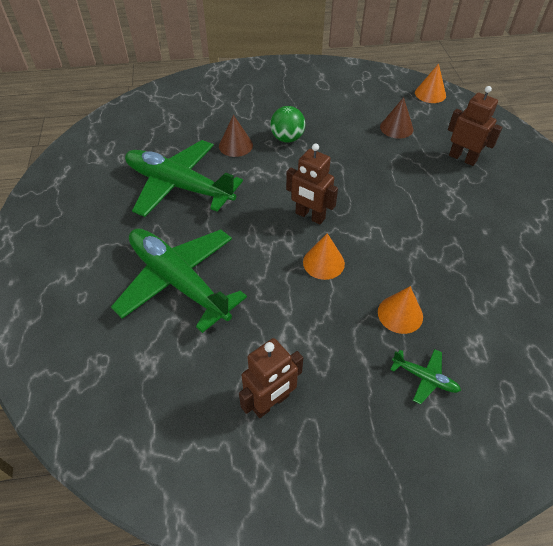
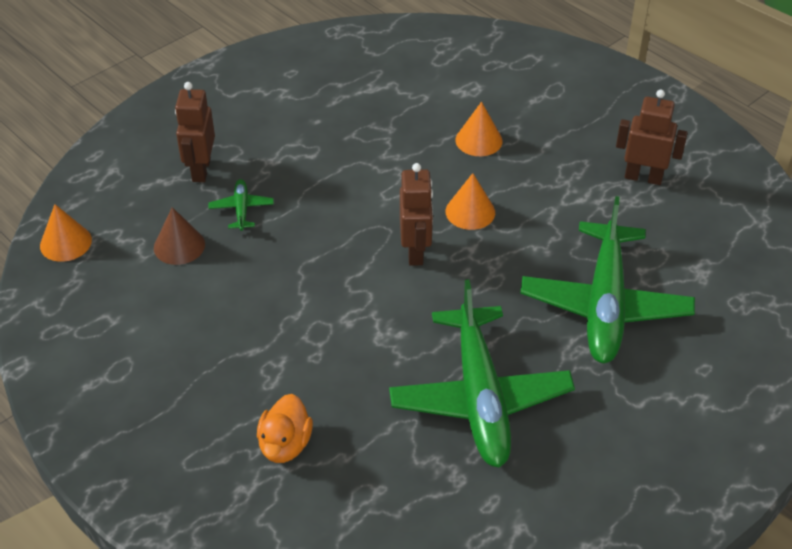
camera: 125 degrees left, 5 degrees down
(227, 113) = (285, 445): none -> orange duck
(235, 145) = (351, 388): brown cone -> none
(287, 138) = (291, 341): green ball -> none
(424, 378) = (527, 107): green plane -> green plane (241, 209)

